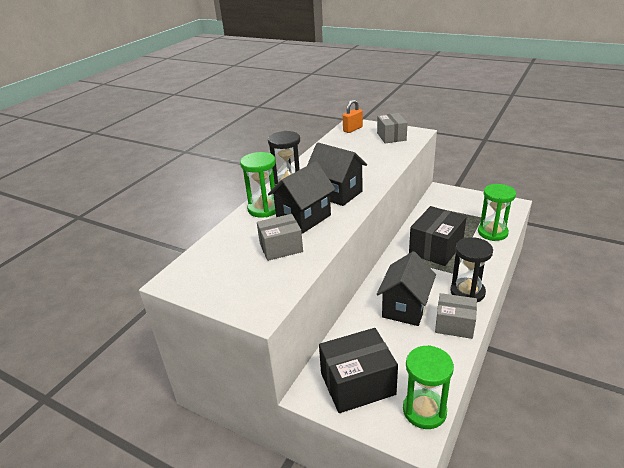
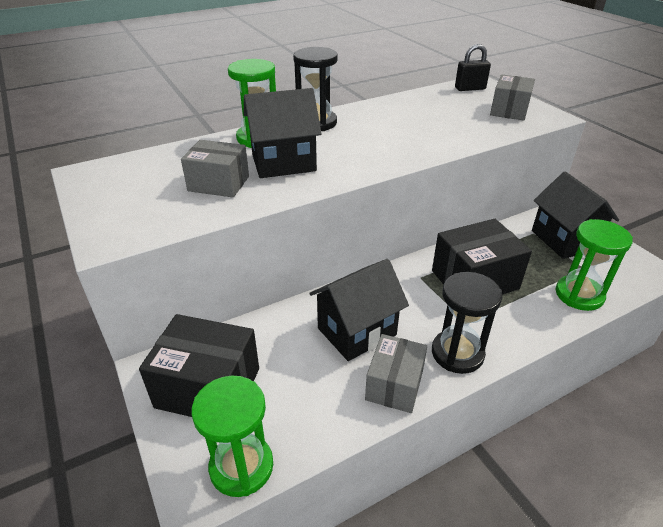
camera: 30 degrees right, 5 degrees up
(337, 193) = (356, 150): black house -> black house (564, 240)
(352, 129) = (470, 88): orange padlock -> black padlock
(454, 325) = (394, 385): grey box -> grey box turned 60 degrees clockwise

